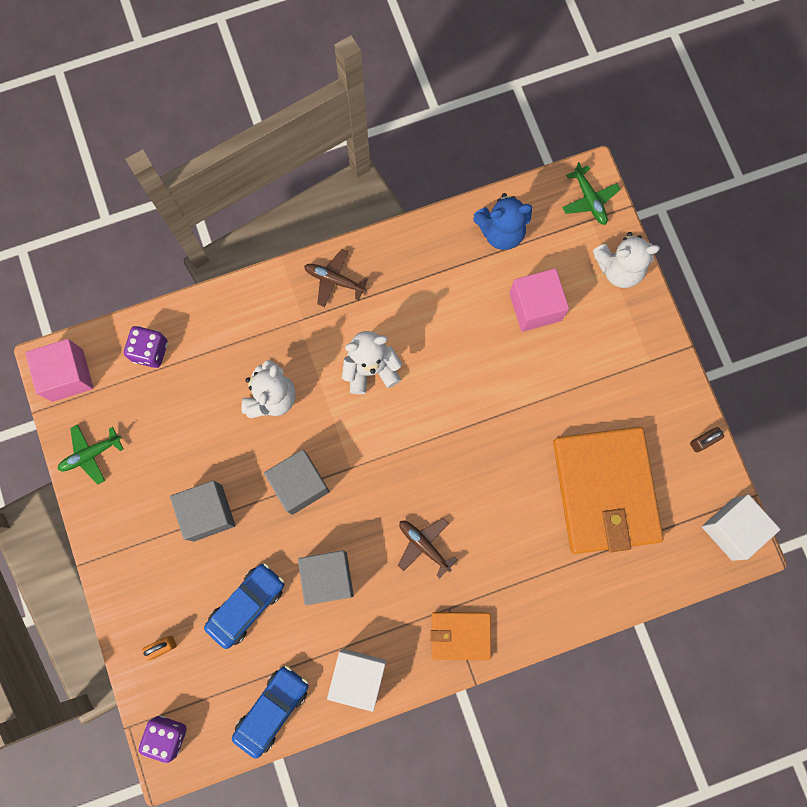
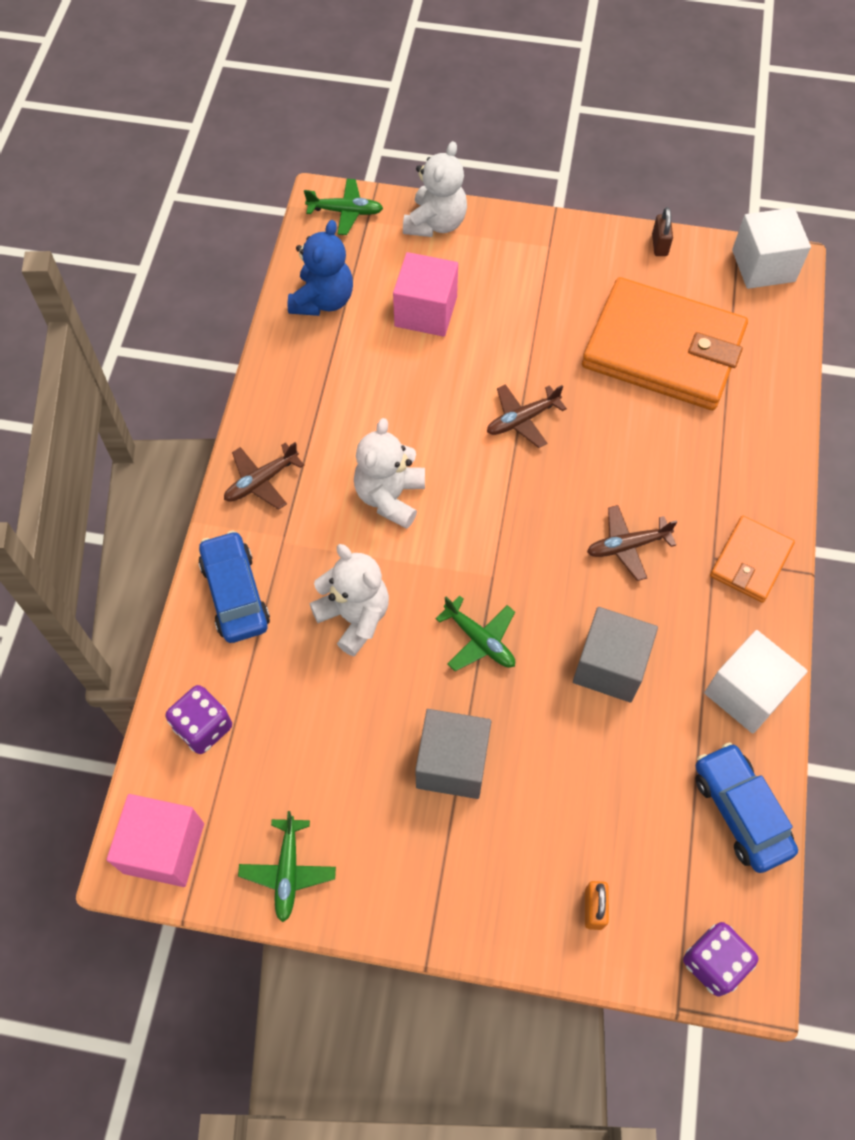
camera: 60 degrees left, 15 degrees down
(246, 605) = (594, 776): blue car -> blue car (235, 594)
(299, 484) = (480, 640): grey cube -> green plane
(484, 422) = (522, 419): none -> brown plane

